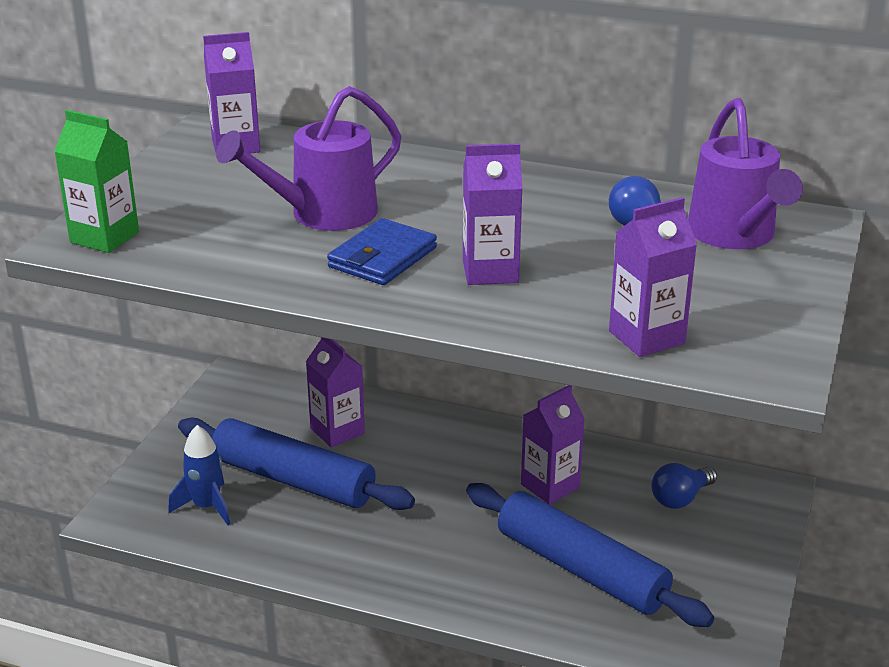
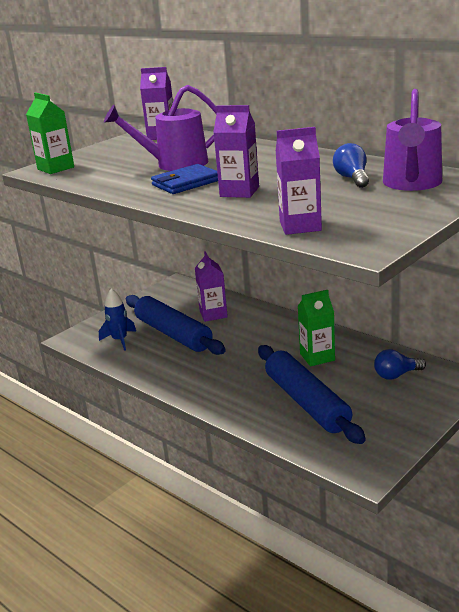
camera: 25 degrees right, 5 degrees down
(550, 486) = (317, 357): purple carton -> green carton

